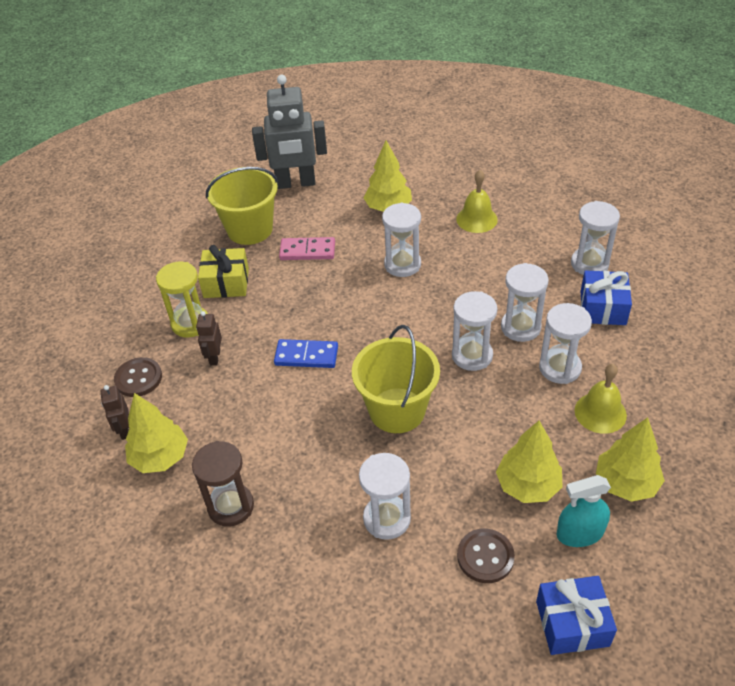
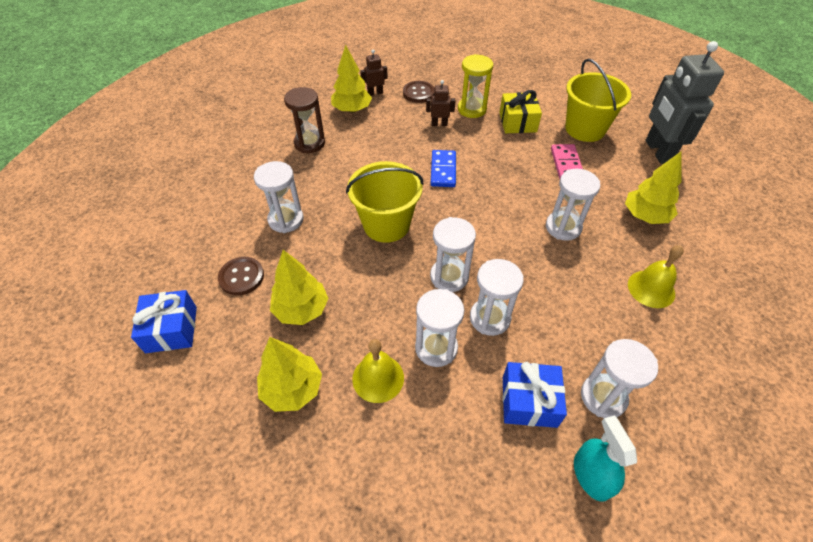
camera: 85 degrees right, 5 degrees up
(580, 533) = (248, 344): turquoise spray bottle -> turquoise spray bottle (591, 475)

